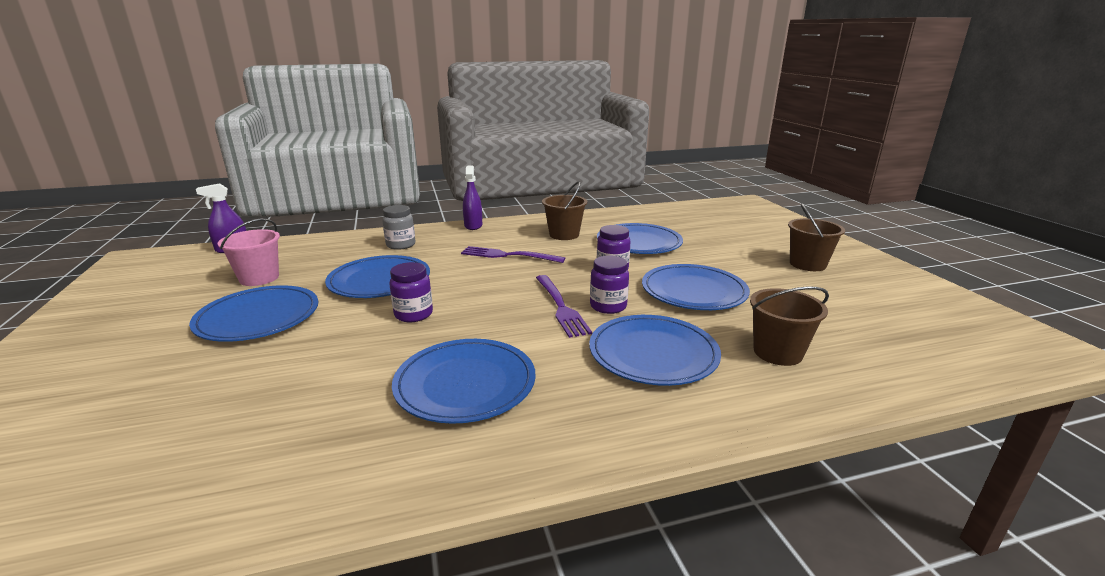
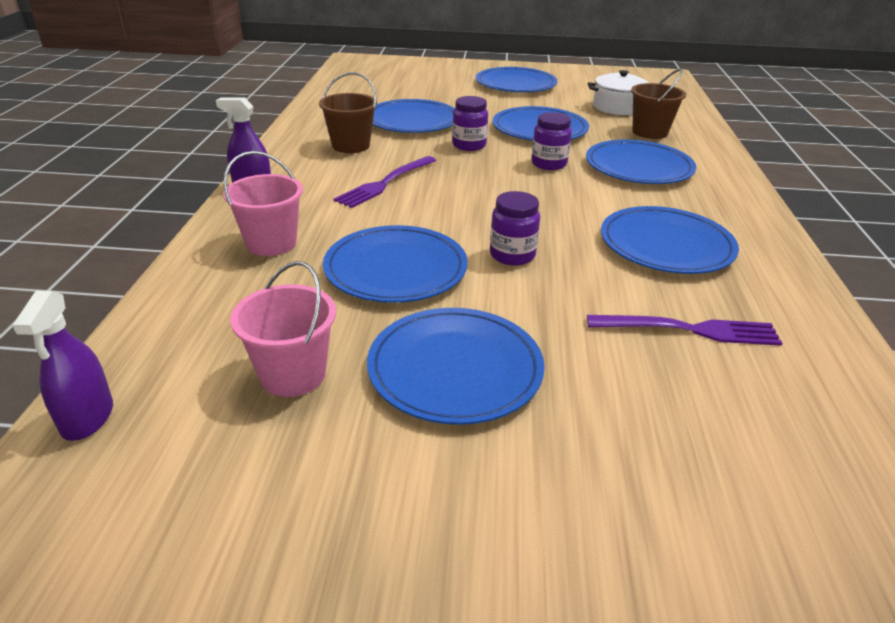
camera: 70 degrees left, 10 degrees up
(401, 245) = (271, 243): grey jar -> pink bucket
(561, 307) = (539, 182): purple fork -> purple fork (690, 330)
(807, 264) = (515, 84): brown bucket -> blue plate
(834, 324) = (617, 107): none -> white pot

